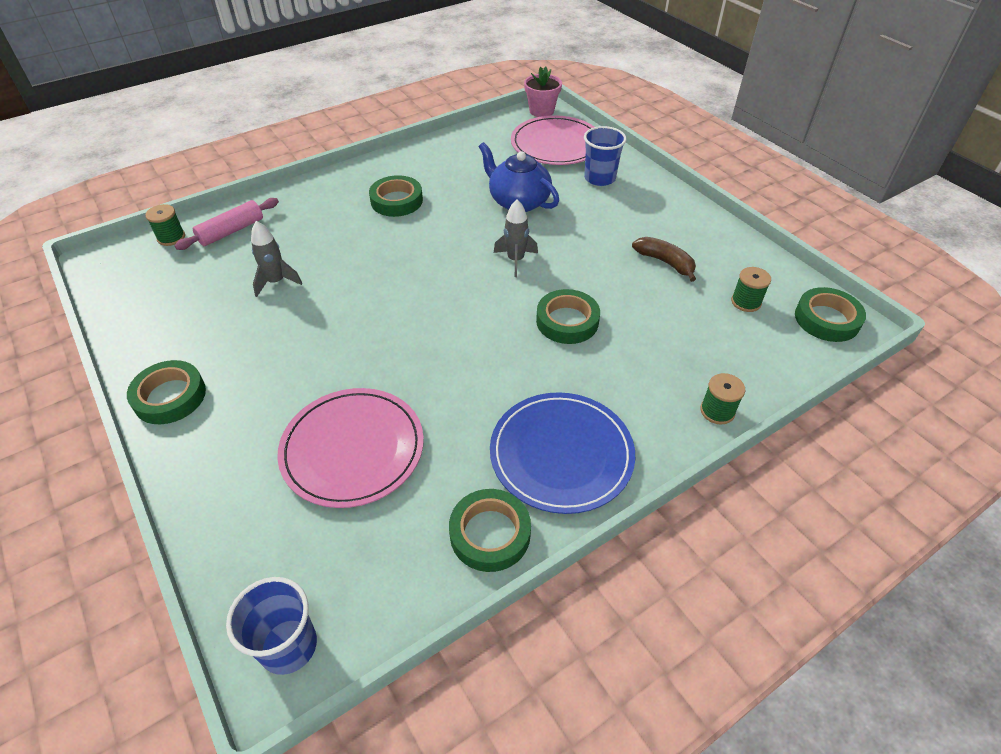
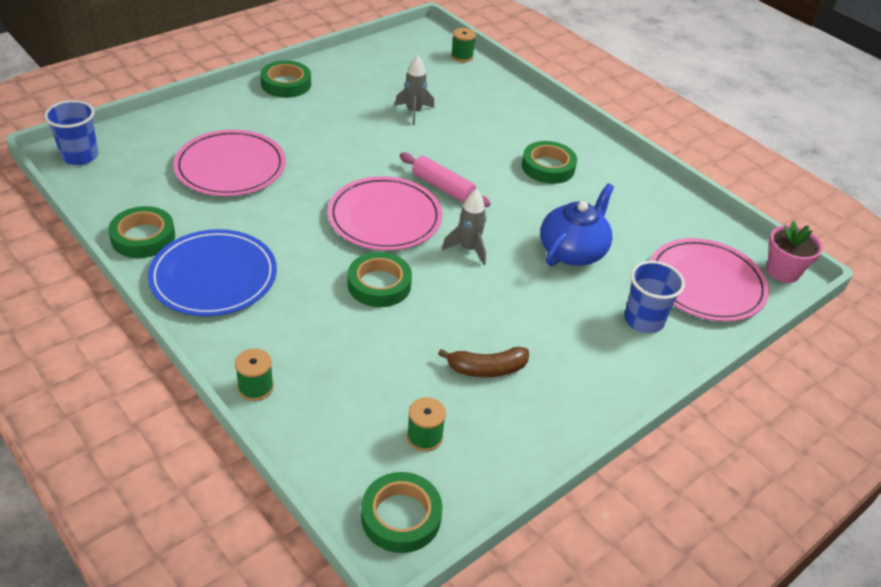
camera: 80 degrees right, 5 degrees down
(231, 231) = (477, 82): pink rolling pin -> pink rolling pin (443, 187)
(465, 313) = (385, 217): none -> pink plate
(665, 262) = (486, 369): brown banana -> brown banana turned 45 degrees clockwise

